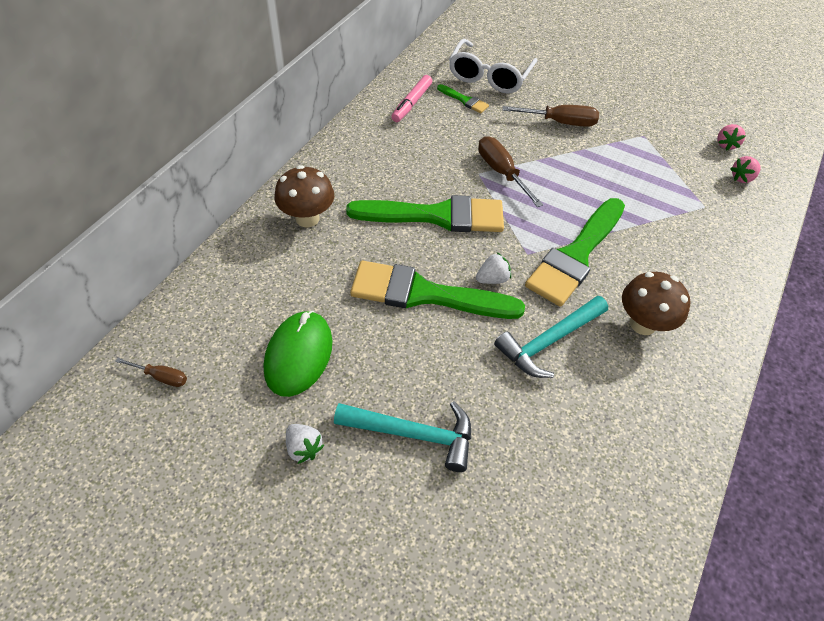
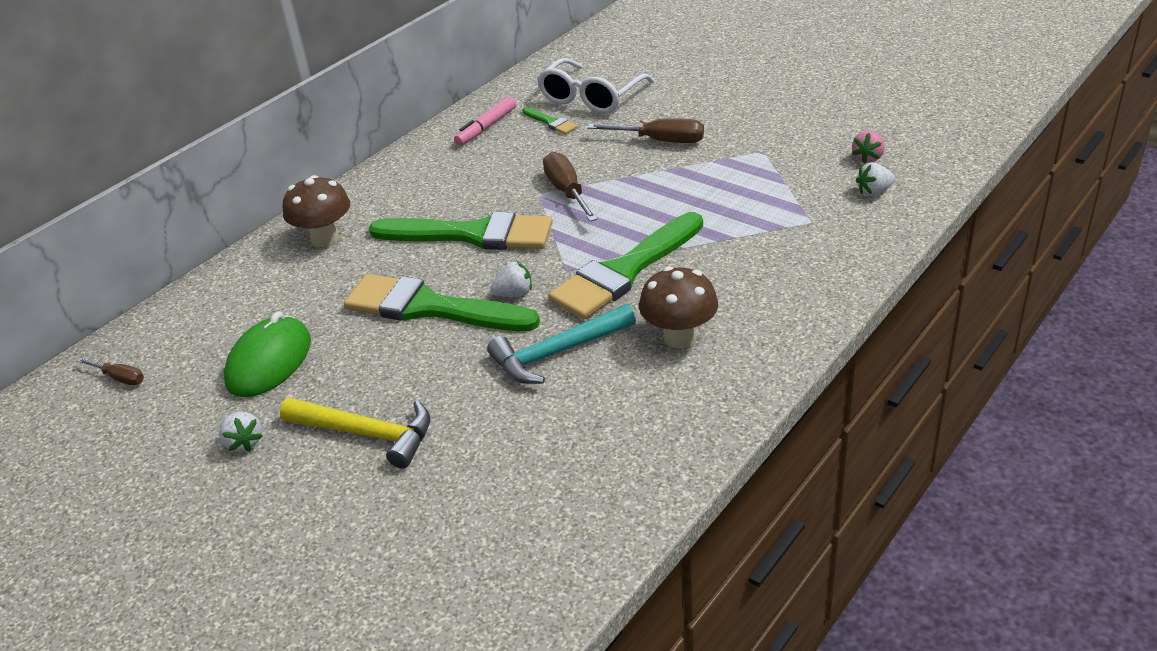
camera: 15 degrees right, 15 degrees down
(413, 434) = (367, 434): turquoise hammer -> yellow hammer
(742, 178) = (874, 192): pink strawberry -> white strawberry

